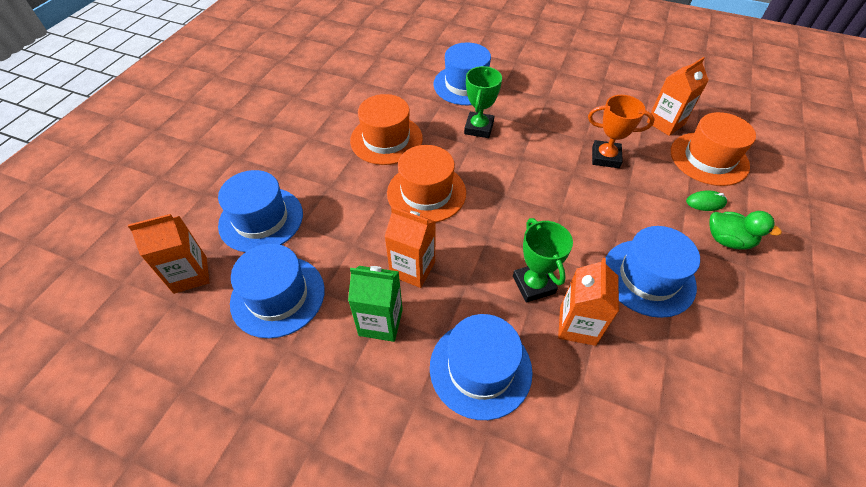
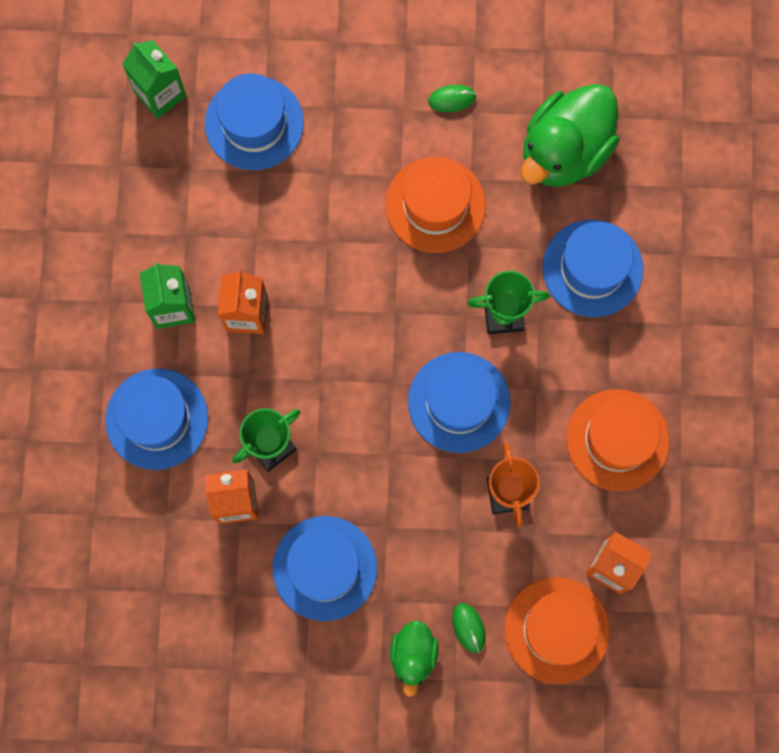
camera: 70 degrees right, 25 degrees up
(190, 275) = (160, 94): orange carton -> green carton
(278, 296) = (167, 193): blue hat -> blue hat (459, 402)
(320, 114) = (452, 99): none -> green mouse
(386, 77) = (564, 151): none -> green duck
(426, 193) = (361, 289): orange hat -> orange hat (617, 440)

